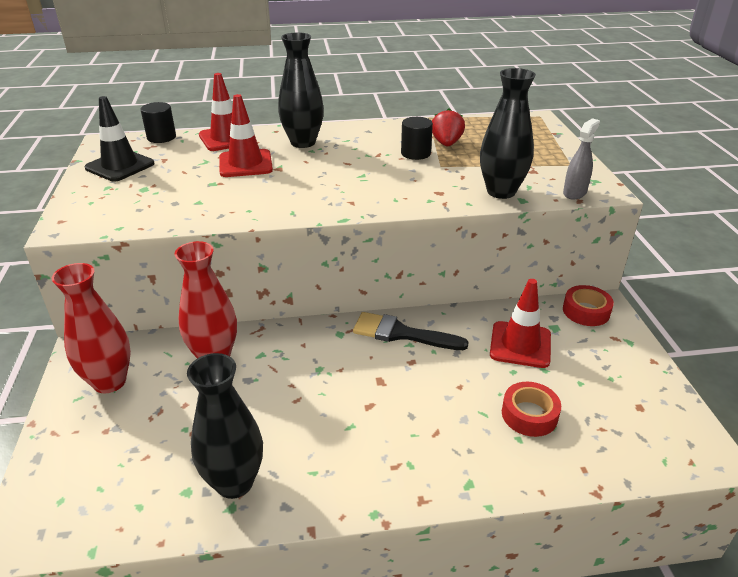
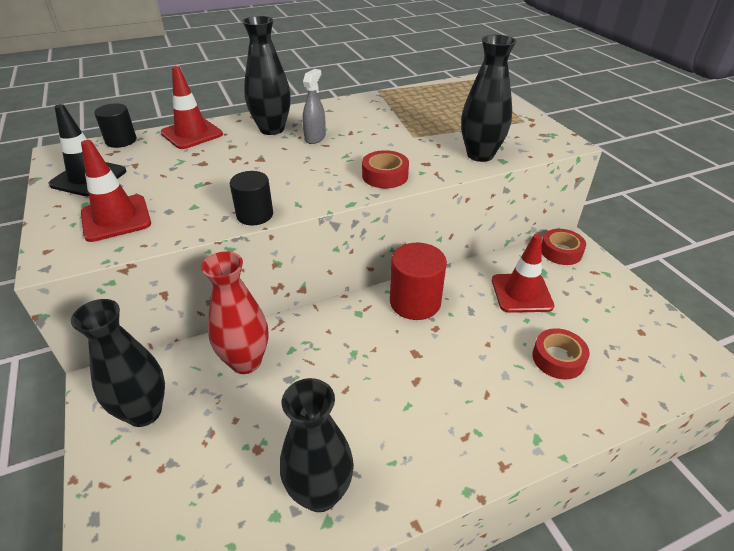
camera: 15 degrees left, 5 degrees up
(109, 382) = (144, 412): red vase -> black vase
(245, 164) = (224, 158): red traffic cone -> red traffic cone (116, 218)
(390, 199) = (385, 176): none -> red tape
(401, 333) = (415, 302): black brush -> red cylinder
(415, 153) = (385, 127): black cylinder -> black cylinder (255, 215)
(446, 144) = (407, 114): red strawberry -> none
(574, 193) = (542, 148): grey spray bottle -> grey spray bottle (315, 138)

